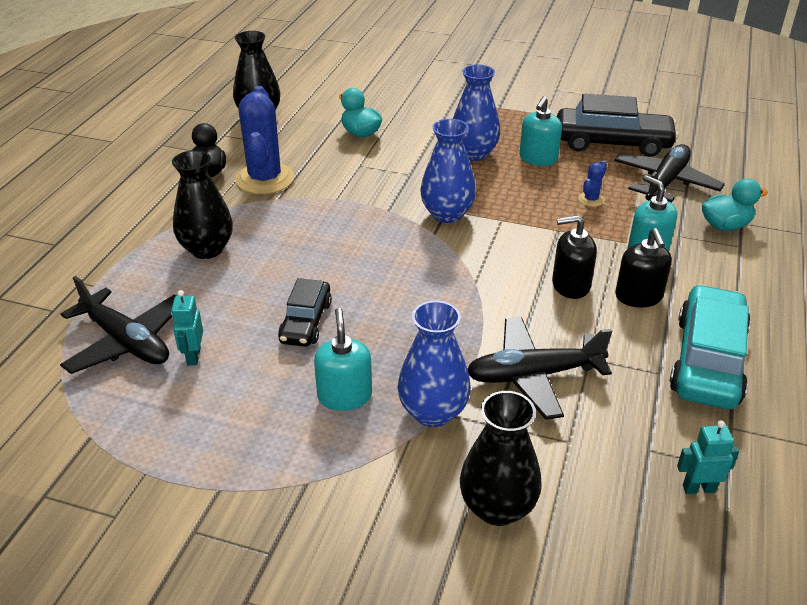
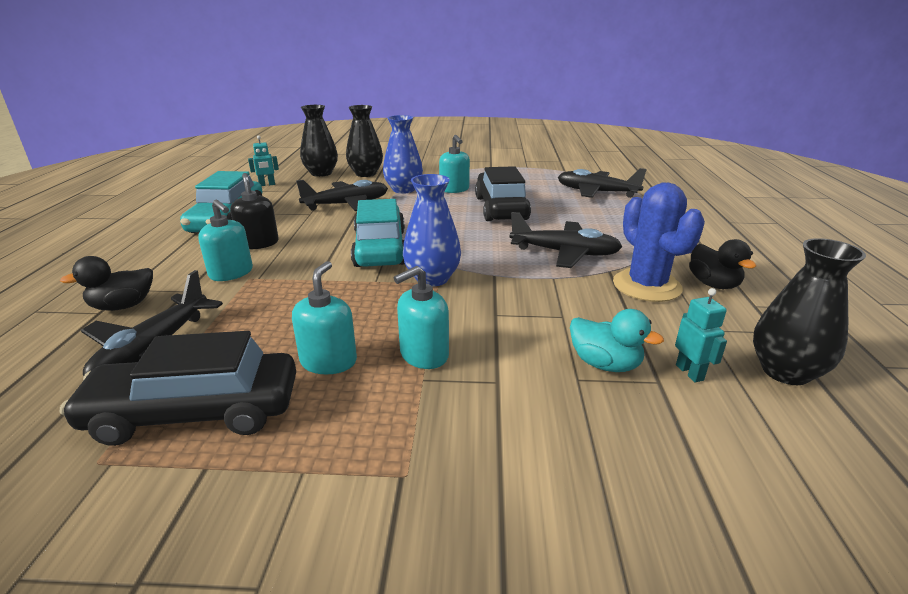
camera: 165 degrees right, 10 degrees down
(193, 356) = (551, 192): turquoise robot -> turquoise robot (690, 372)
(207, 249) = (616, 231): black vase -> black vase (321, 173)
(297, 226) = (564, 253): none -> black plane
(306, 322) = (501, 208): black car -> black car, size x1.69
(473, 154) = (424, 355): blue vase -> turquoise soap dispenser
(491, 264) = (380, 248): none -> turquoise car
(570, 285) = (313, 243): black soap dispenser -> none
(591, 199) = (269, 314): blue cactus -> none
(725, 226) = (123, 306): turquoise duck -> black duck

